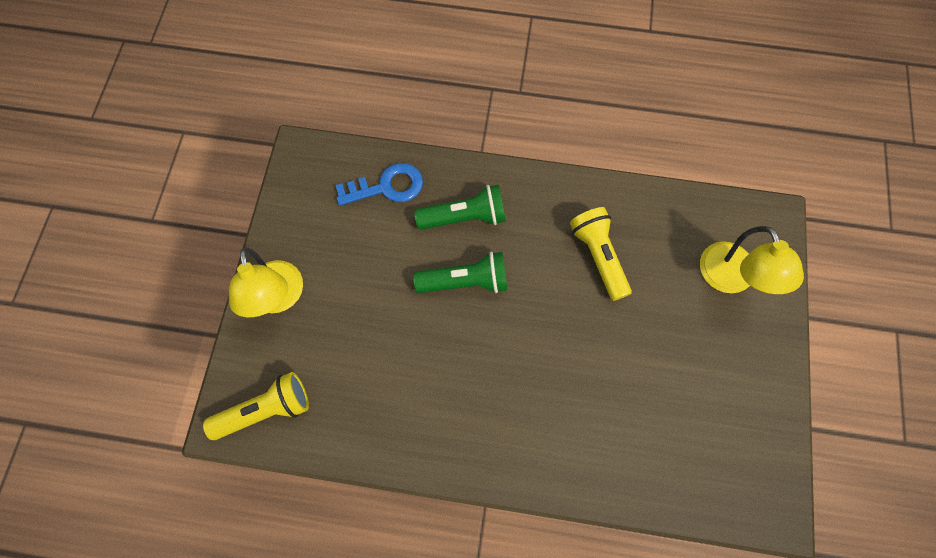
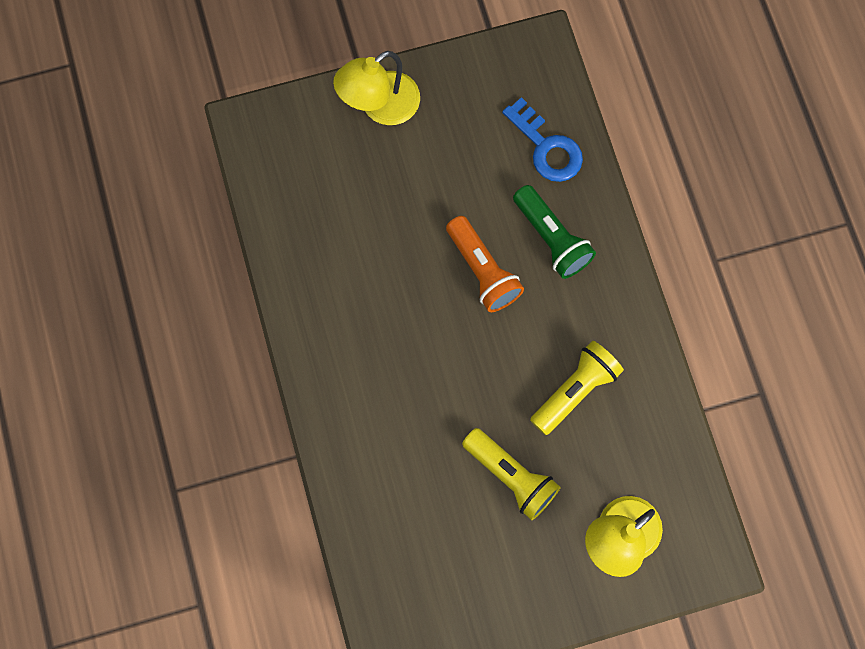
camera: 65 degrees right, 5 degrees up
(265, 410) = (273, 152): yellow flashlight -> yellow flashlight (511, 476)
(465, 282) = (482, 271): green flashlight -> orange flashlight

